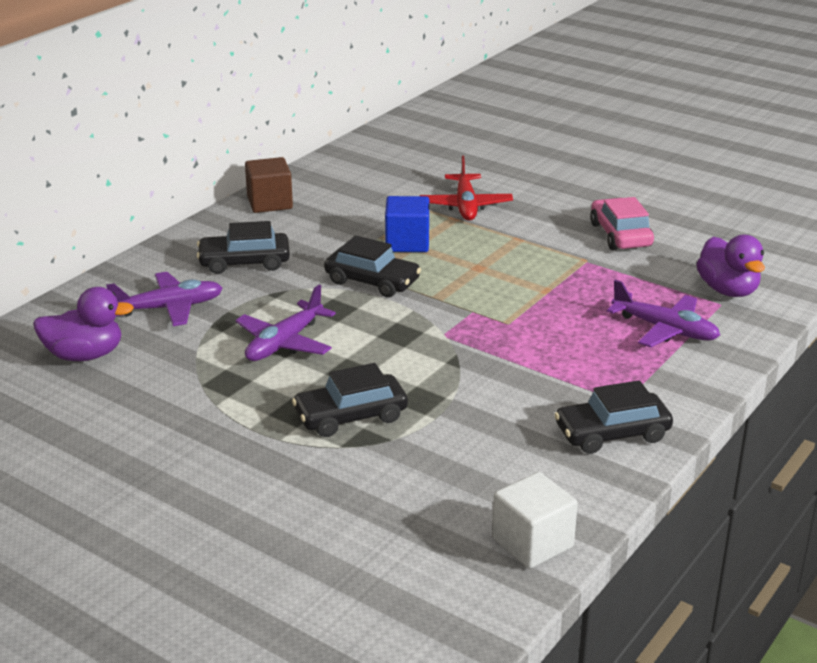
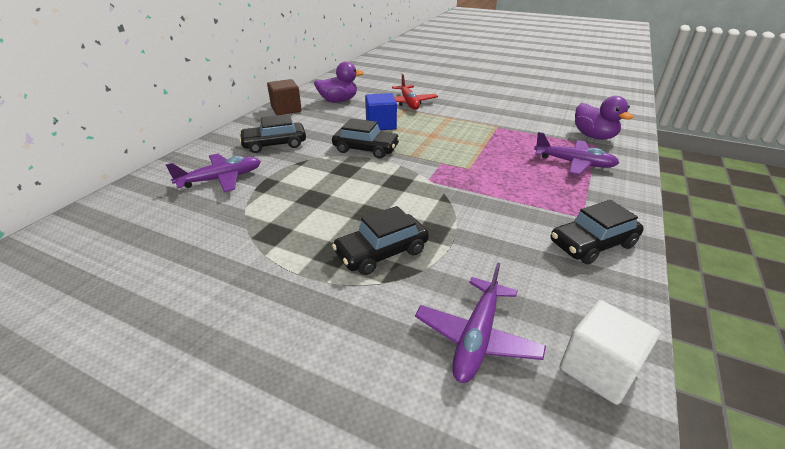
camera: 10 degrees left, 5 degrees up
(85, 355) = (151, 222): purple duck -> purple duck (338, 101)
(284, 343) = (313, 197): purple plane -> purple plane (476, 338)
(620, 235) = (508, 111): pink car -> none

